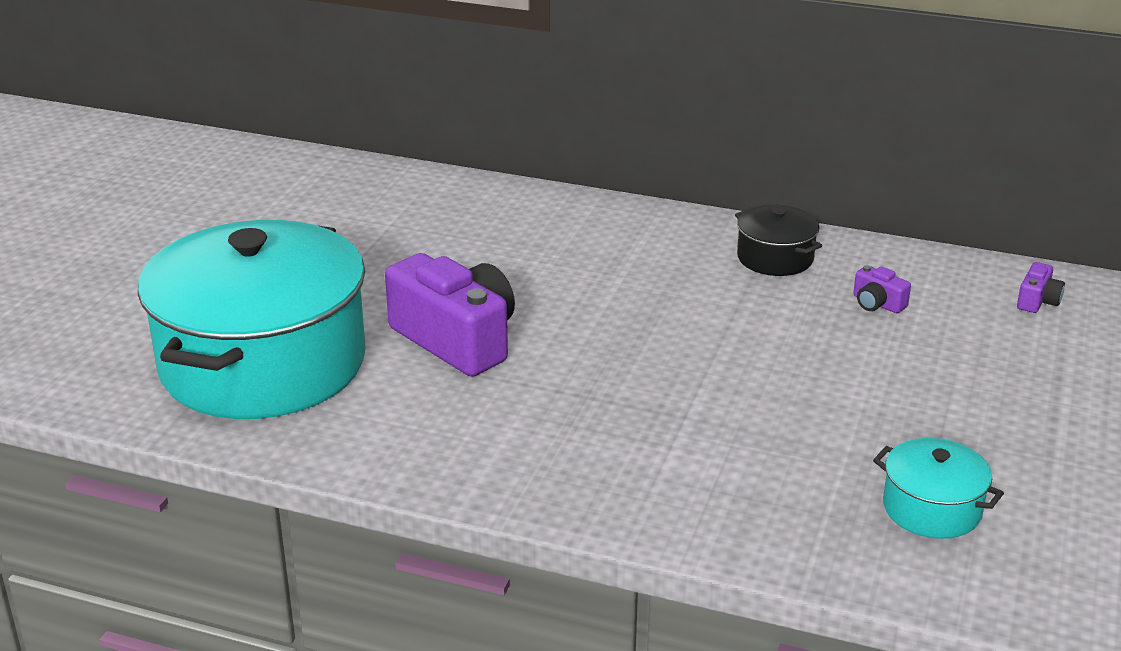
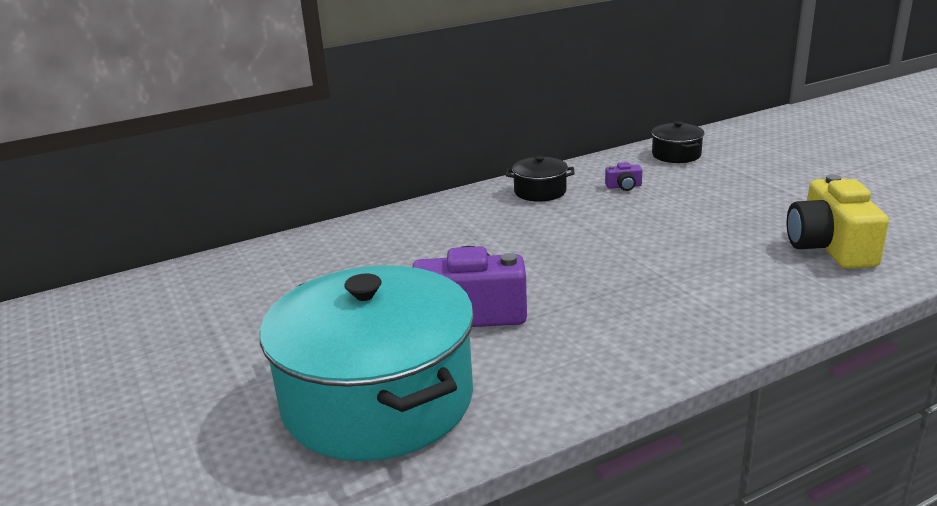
camera: 45 degrees left, 5 degrees down
(932, 509) = (830, 247): turquoise pot -> yellow camera
(1037, 301) = (676, 155): purple camera -> black pot

